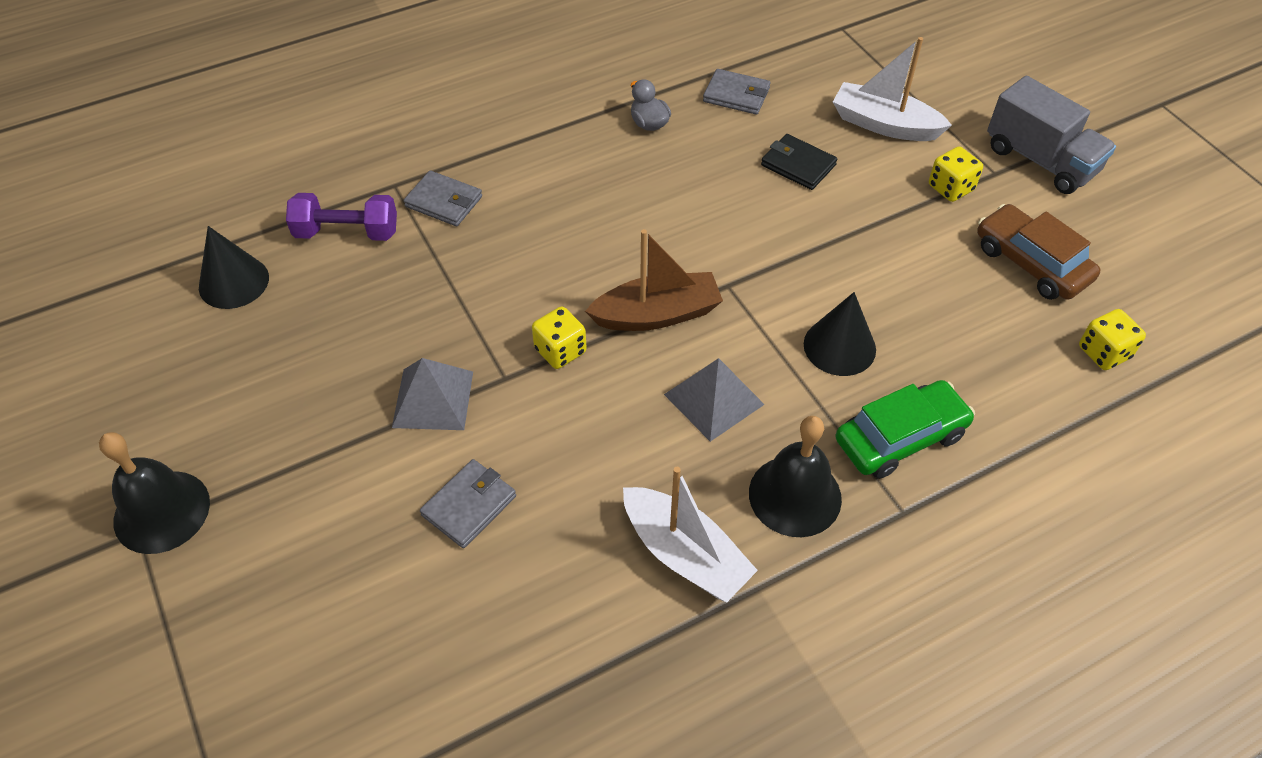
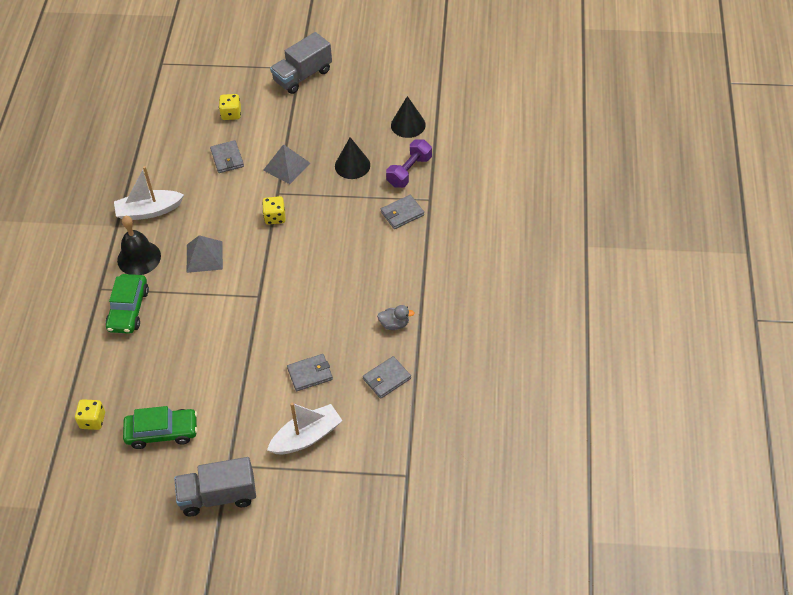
camera: 125 degrees right, 0 degrees up
(161, 511) = (302, 76): black bell -> grey truck
(657, 314) = (265, 260): brown boat -> none
(798, 165) = (310, 374): black wallet -> grey wallet
(839, 346) = (189, 318): black cone -> black cone (352, 165)
(950, 188) = (236, 434): yellow dice -> yellow dice (231, 114)
(1031, 263) = (162, 432): brown car -> green car

